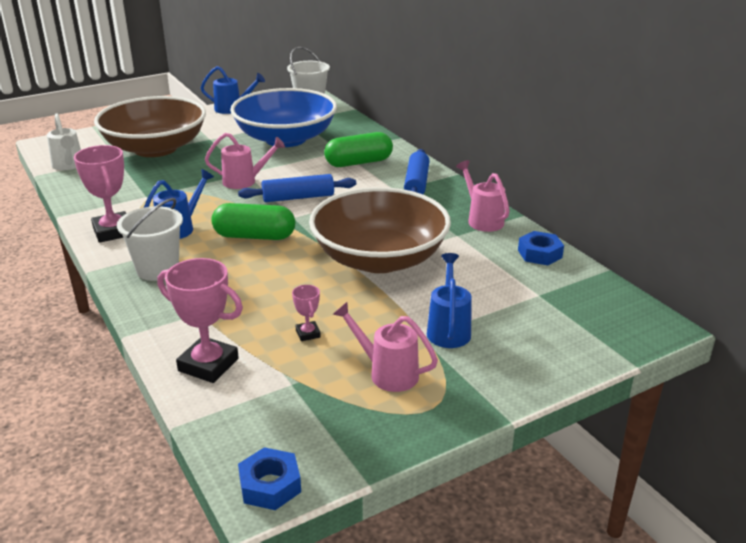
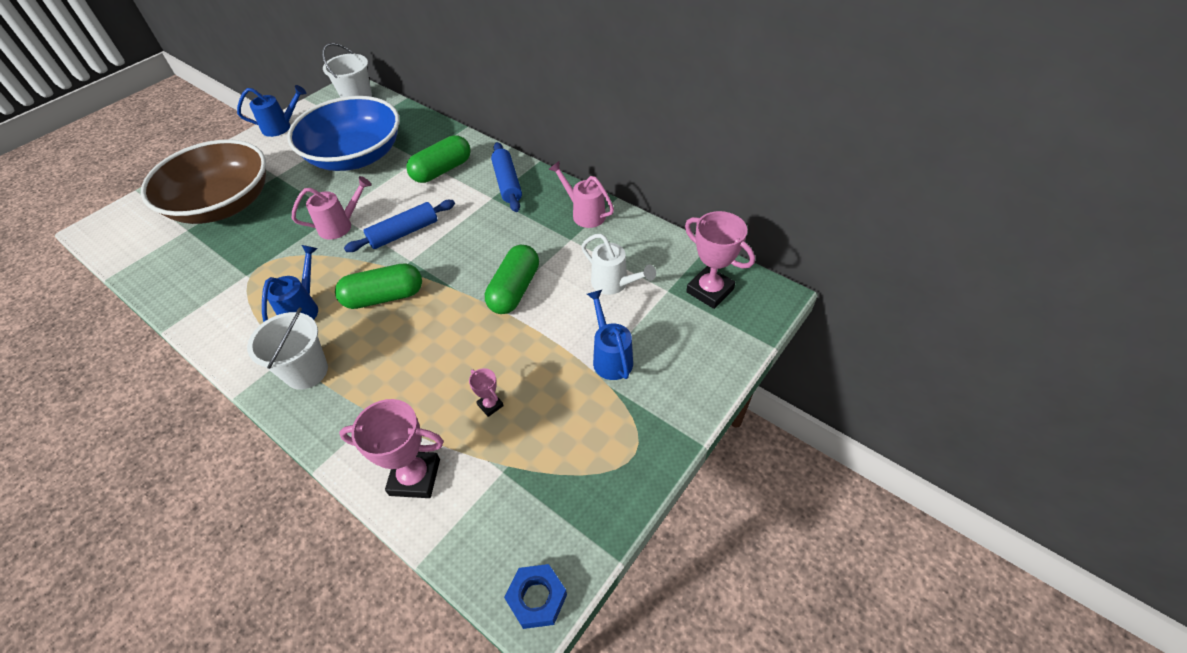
camera: 20 degrees left, 20 degrees up
(68, 165) = (137, 255): white watering can -> white watering can (614, 284)
(113, 231) = (234, 335): pink trophy -> pink trophy (710, 291)
(379, 258) = (514, 290): brown bowl -> green capsule
(387, 373) = (581, 427): pink watering can -> none
(539, 254) = (649, 241): blue nut -> none

